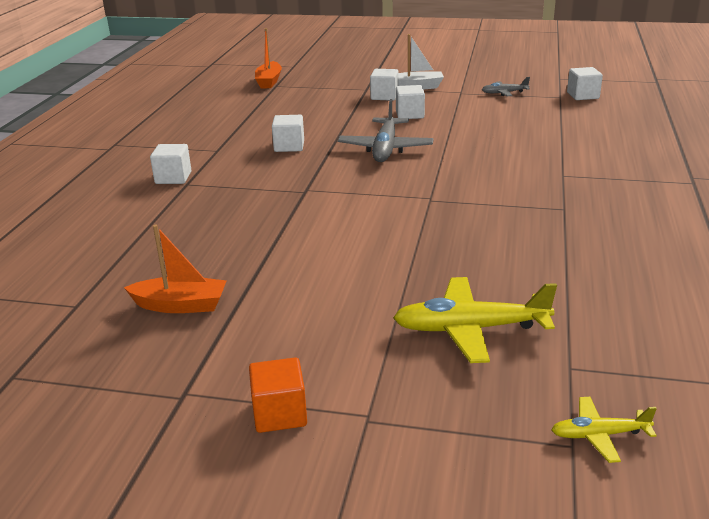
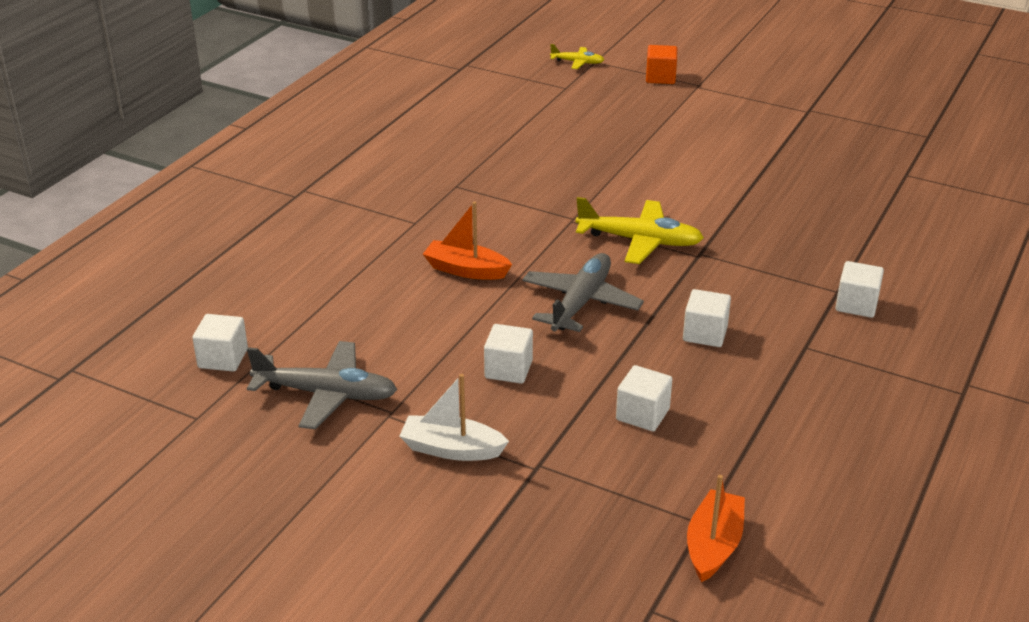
camera: 165 degrees left, 5 degrees up
(181, 305) = (819, 161): orange boat -> orange boat (466, 270)
(279, 414) = (749, 94): orange cube -> orange cube (660, 77)
(384, 96) = (519, 431): white cube -> white cube (642, 414)
(471, 329) = (611, 114): yellow plane -> yellow plane (639, 241)
(504, 93) = (326, 394): grey plane -> grey plane, size x1.87

